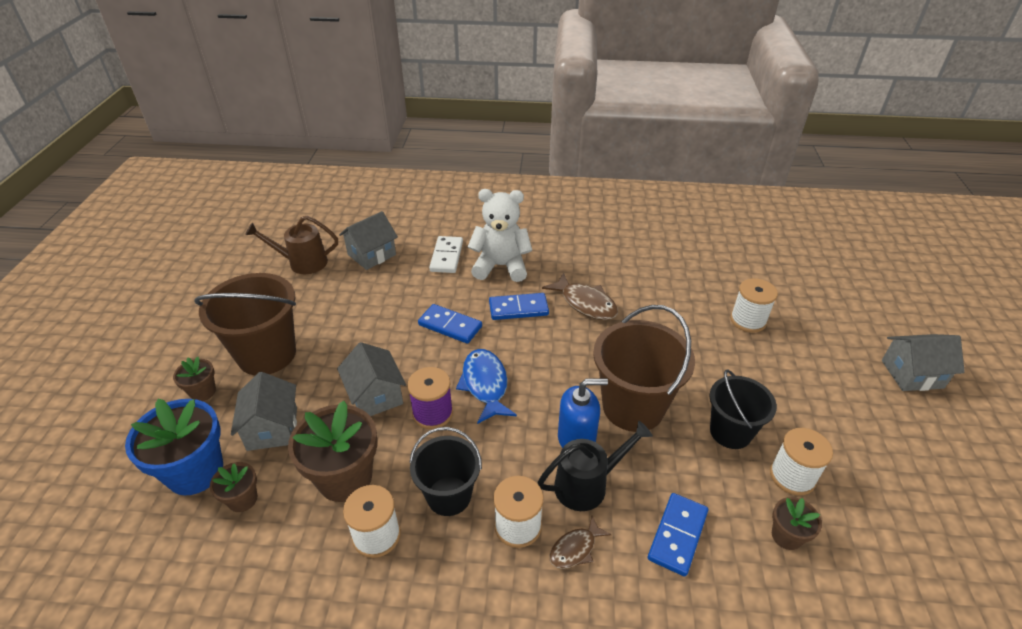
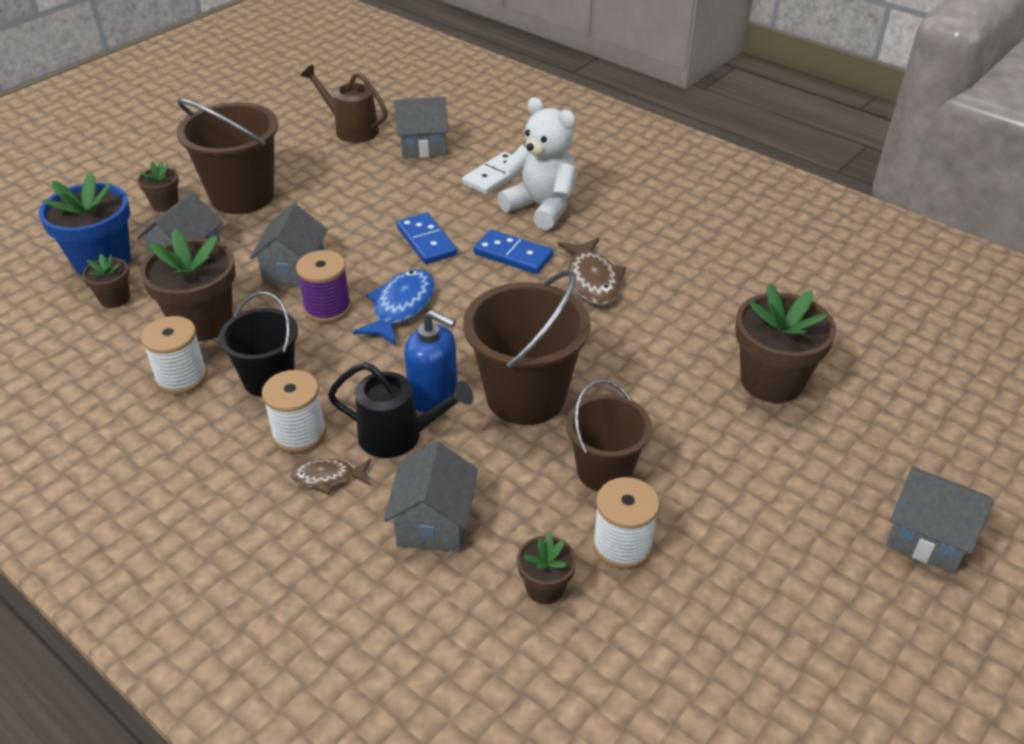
camera: 35 degrees right, 0 degrees up
(677, 535) = (434, 522): blue domino -> grey house
(730, 432) = (604, 471): black bucket -> brown bucket
(748, 320) = (771, 381): white spool -> brown flower pot

